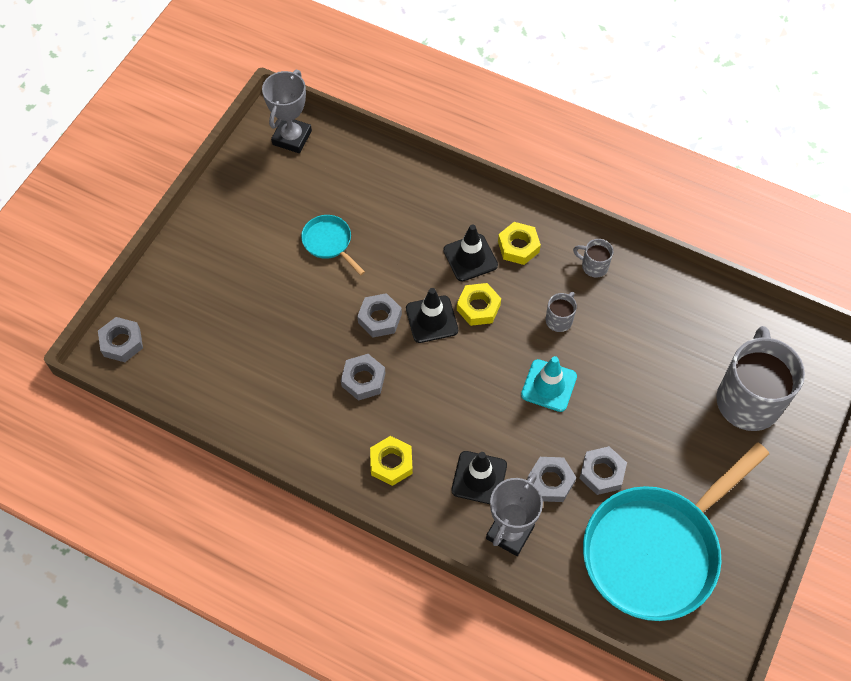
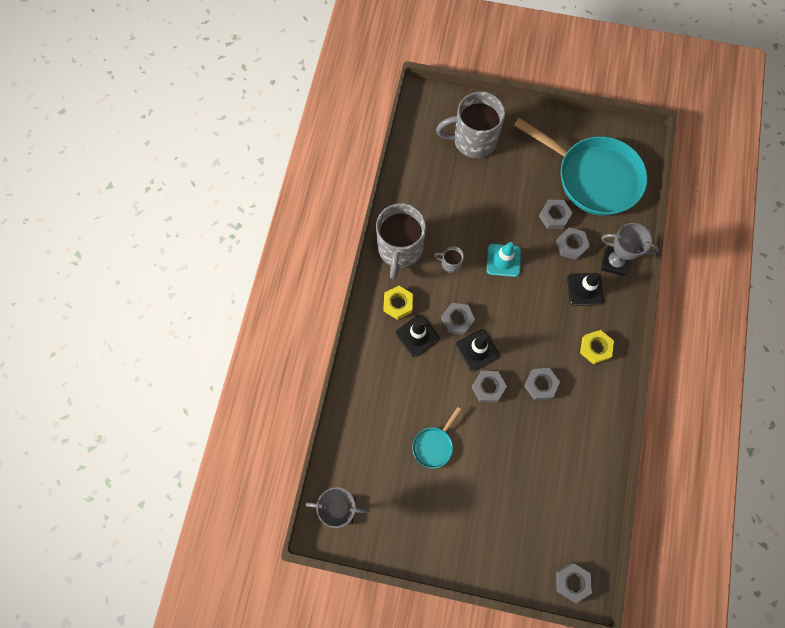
camera: 105 degrees left, 10 degrees up
(478, 307) = (457, 320): yellow nut -> grey nut
(593, 266) = (400, 249): grey mug -> grey mug, size x2.32

